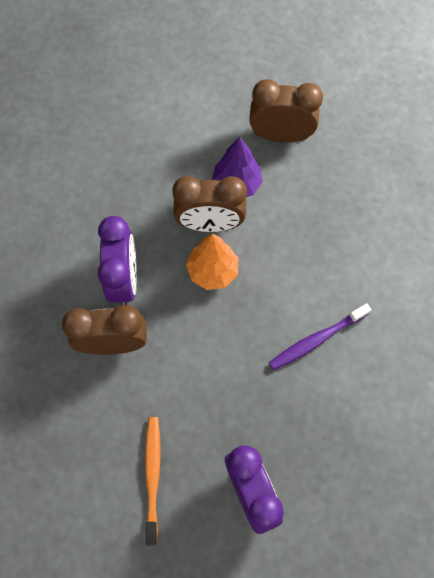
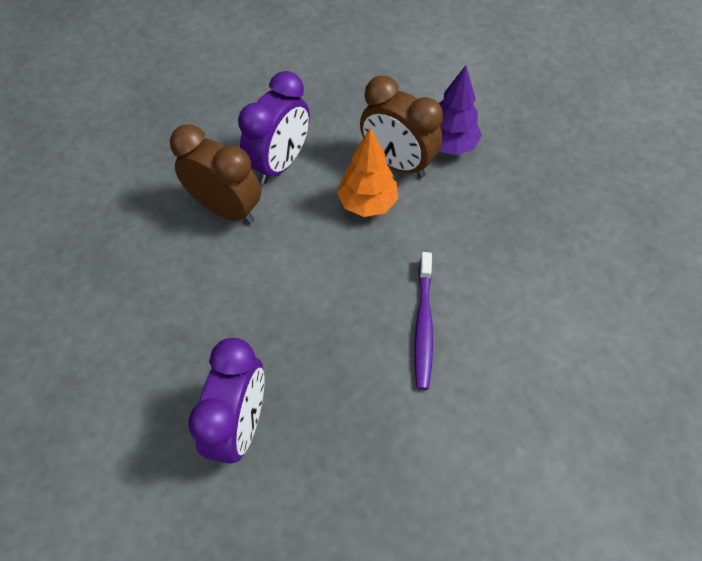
camera: 35 degrees right, 10 degrees down
(153, 476) = (162, 344): orange toothbrush -> none
(281, 135) = (526, 128): brown clock -> none
(316, 339) = (423, 325): purple toothbrush -> purple toothbrush turned 90 degrees counterclockwise

